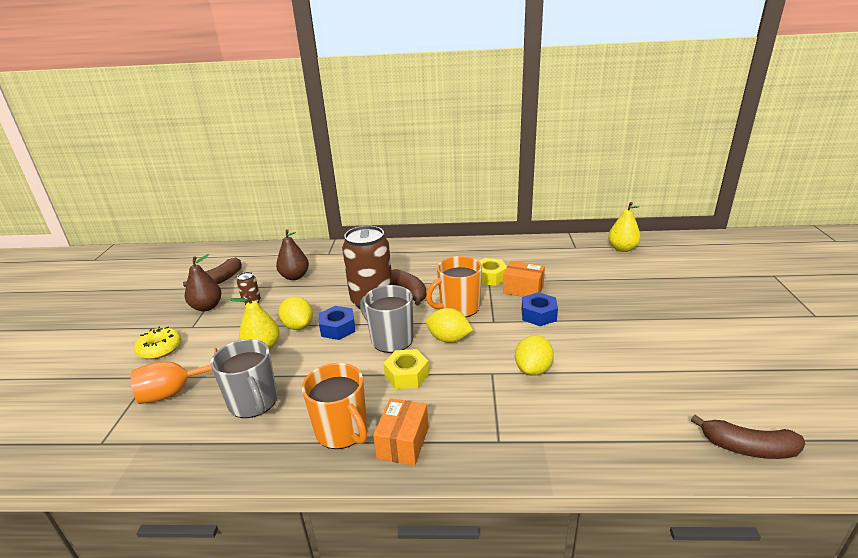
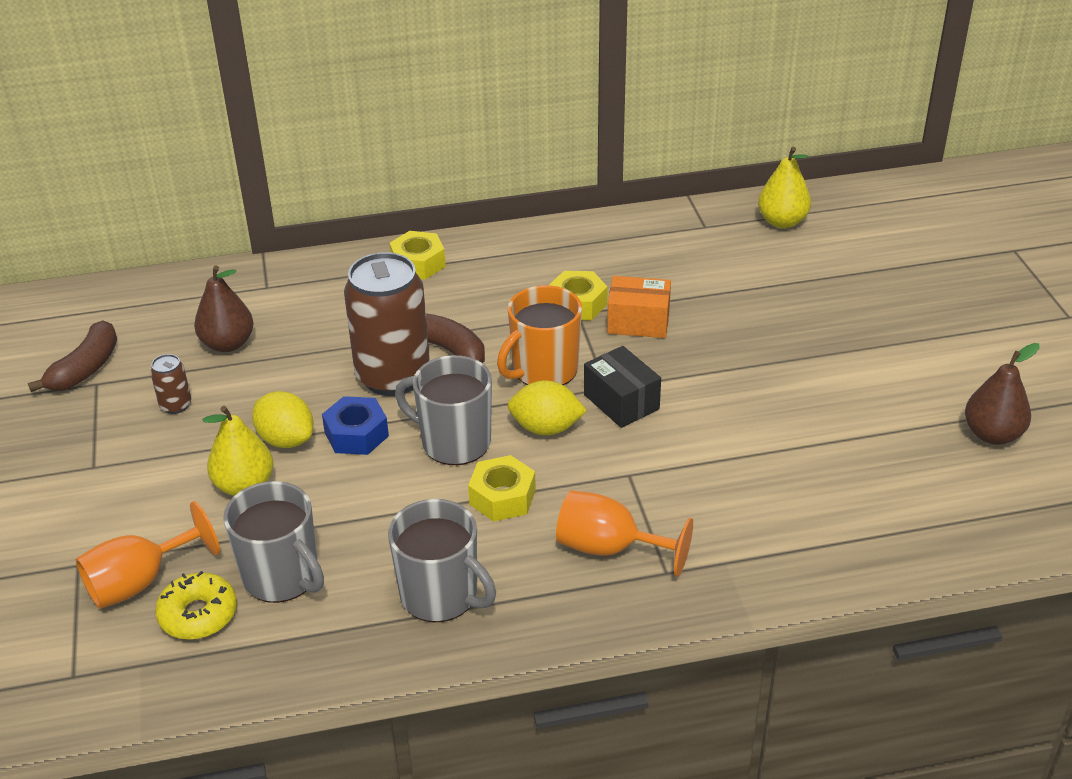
camera: 15 degrees left, 10 degrees up
(160, 349) = (62, 514): yellow donut -> yellow donut (198, 614)
(207, 307) = (96, 426): brown pear -> brown pear (992, 434)
(342, 431) = (440, 595): orange mug -> grey mug
(403, 442) = (535, 597): orange box -> none
(410, 250) = (418, 263): none -> yellow nut
(464, 418) = (609, 548): none -> orange goblet
(500, 330) = (621, 402): none -> black box
(533, 369) = (687, 460): yellow lemon -> none
(538, 315) = (674, 367): blue nut -> none
(748, 448) = (981, 528): brown banana -> none

